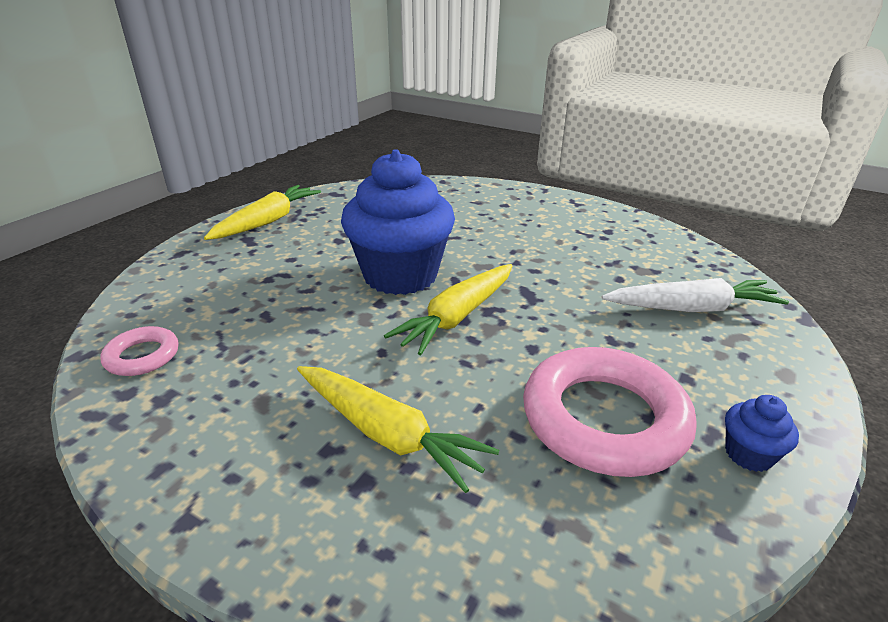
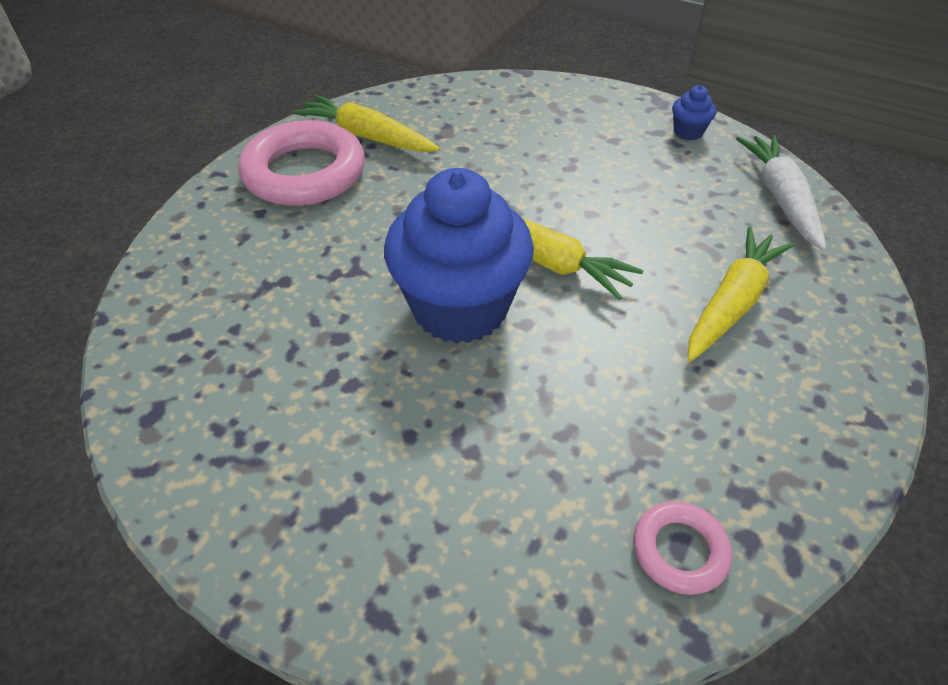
camera: 90 degrees left, 15 degrees up
(268, 221) = (260, 500): yellow carrot -> yellow carrot (366, 137)
(604, 419) = (673, 185): pink ring -> pink ring (304, 173)
(692, 308) = (514, 118): white carrot -> white carrot (780, 198)

